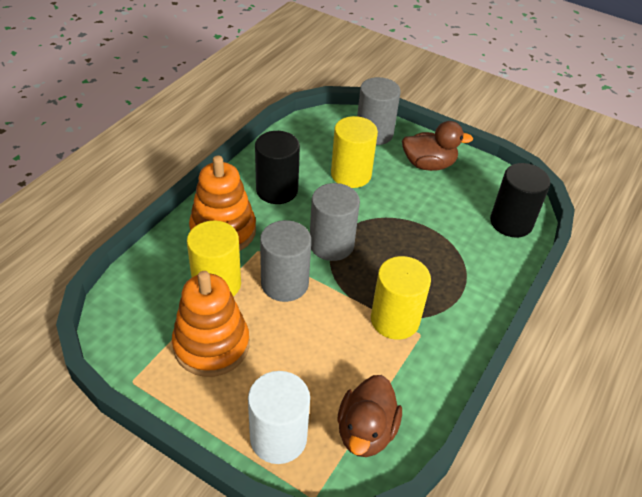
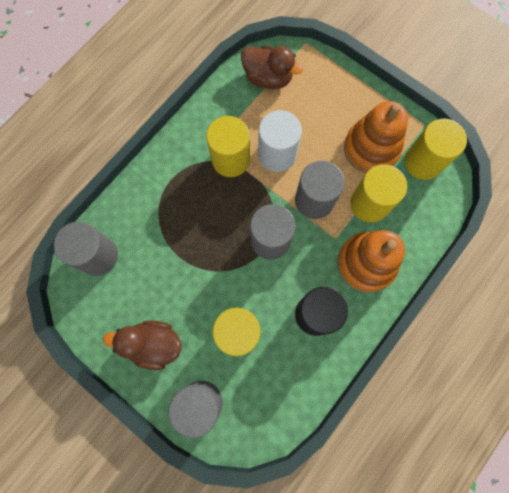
camera: 170 degrees left, 30 degrees up
(142, 334) = (423, 162): none -> yellow cylinder
(278, 438) = (325, 79): white cylinder -> white cylinder (277, 154)
(366, 431) = (268, 78): brown duck -> brown duck turned 90 degrees clockwise
(511, 222) = (98, 256): black cylinder -> grey cylinder

